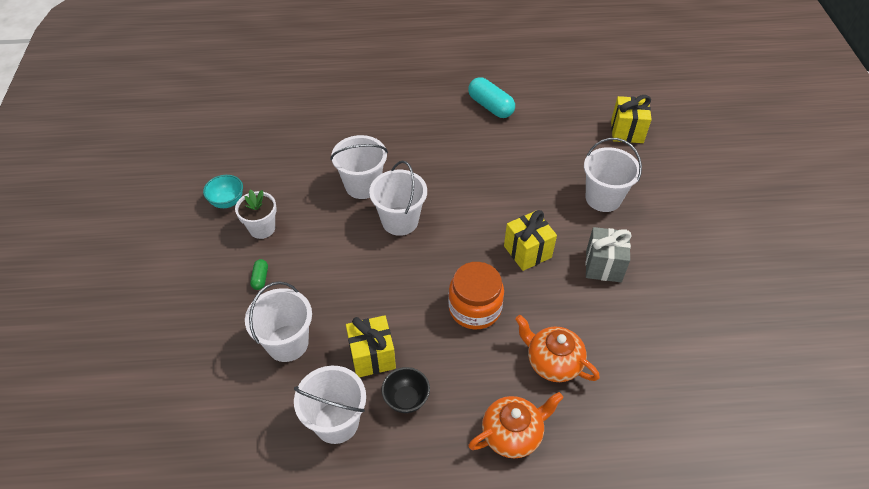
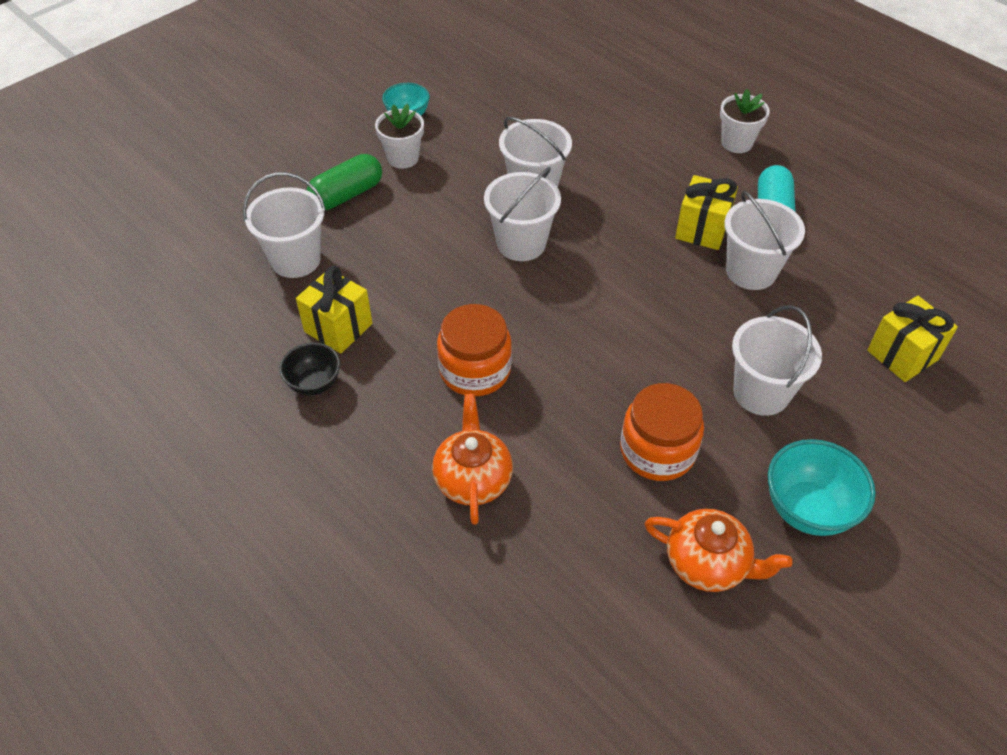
camera: 50 degrees right, 0 degrees up
(260, 278) = (347, 195): green capsule -> green capsule, size x2.02
(336, 422) = (244, 348): white bucket -> white bucket (751, 271)
(427, 82) = (736, 143): none -> white flower pot
(512, 434) = (351, 495): orange teapot -> orange teapot (707, 563)
(527, 251) = (599, 369): yellow gift -> yellow gift (702, 229)
(603, 265) = (657, 451): grey gift -> orange jar
(687, 233) = (807, 509): none -> turquoise bowl

